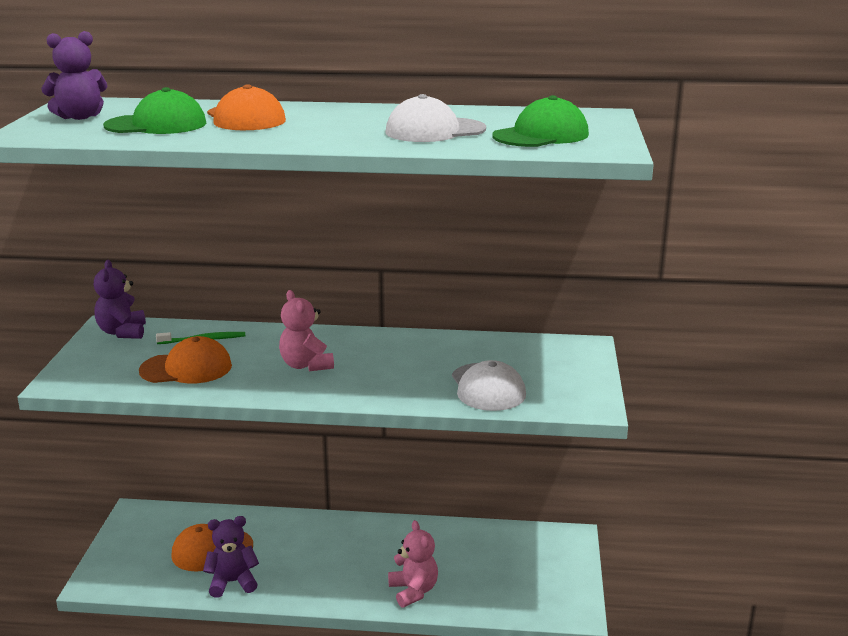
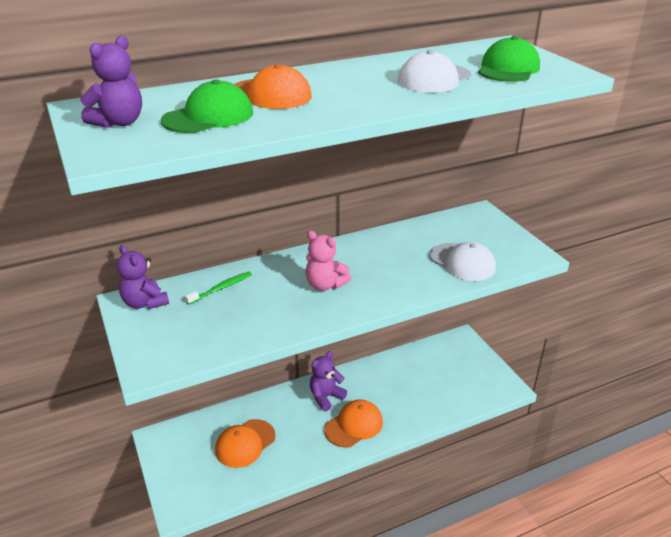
camera: 30 degrees left, 10 degrees up
(186, 368) = (238, 318): orange cap -> orange cap (354, 425)
(232, 582) = (283, 461): purple teddy bear -> purple teddy bear (326, 397)
(413, 591) = (406, 414): pink teddy bear -> none

